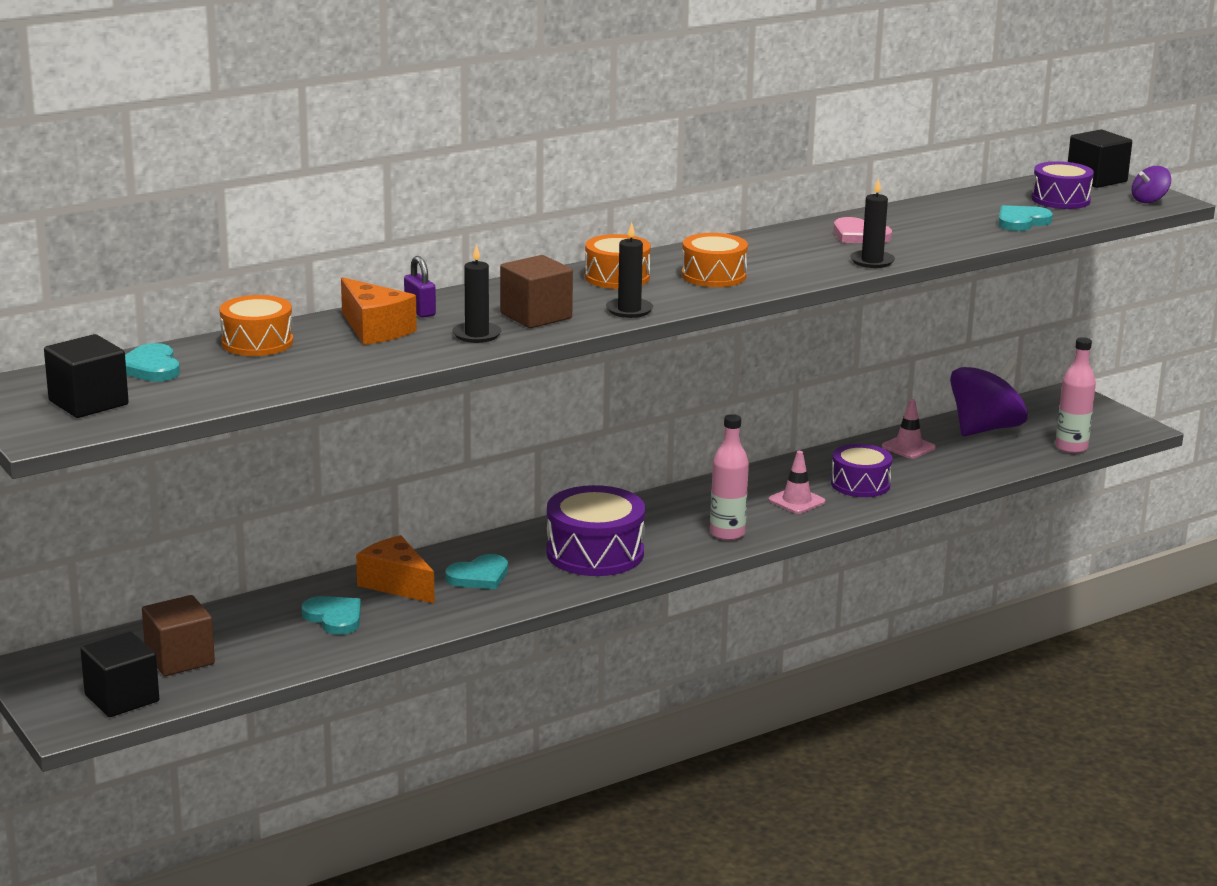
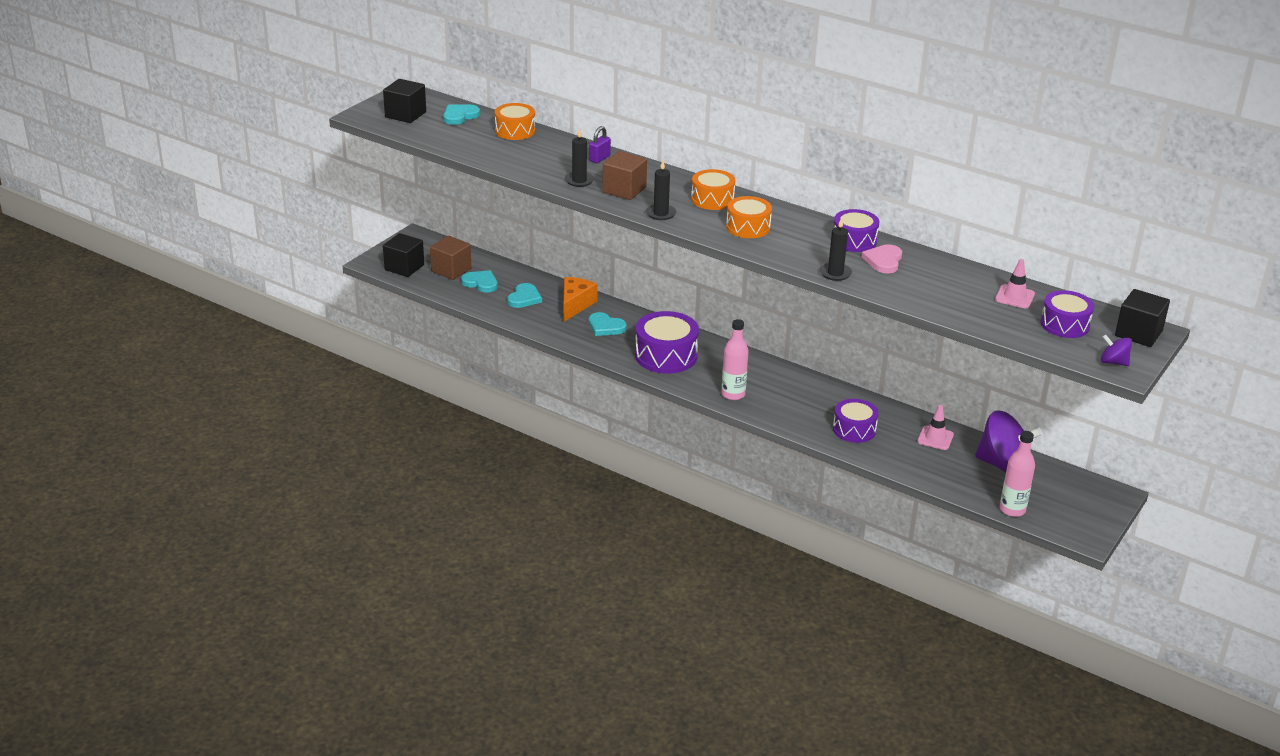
camera: 65 degrees right, 10 degrees up
(375, 329) = (561, 154): orange cheese -> none
(796, 501) = (804, 410): pink traffic cone -> pink traffic cone (1014, 297)
(797, 237) = (854, 240): none -> purple drum
(1021, 221) = (990, 316): turquoise heart -> turquoise heart (481, 283)

